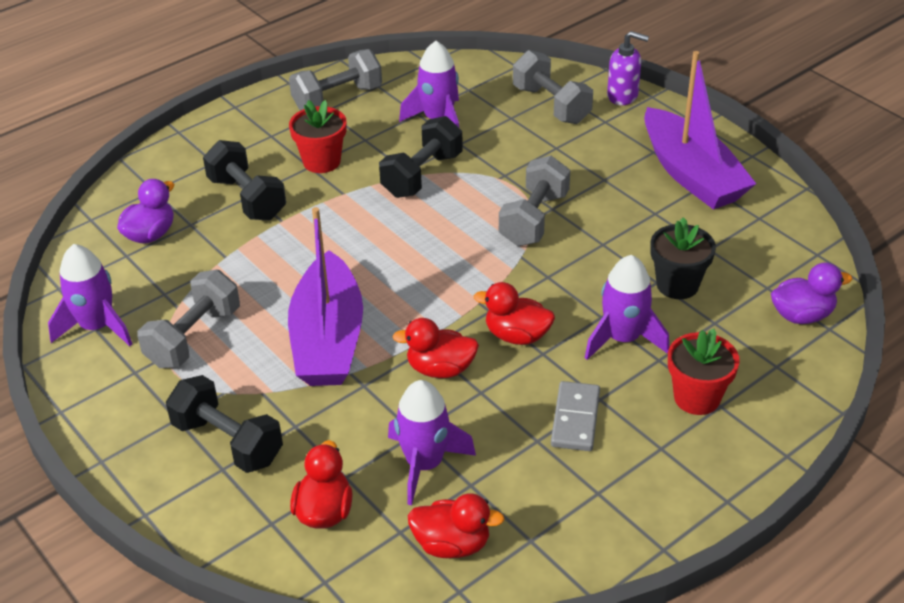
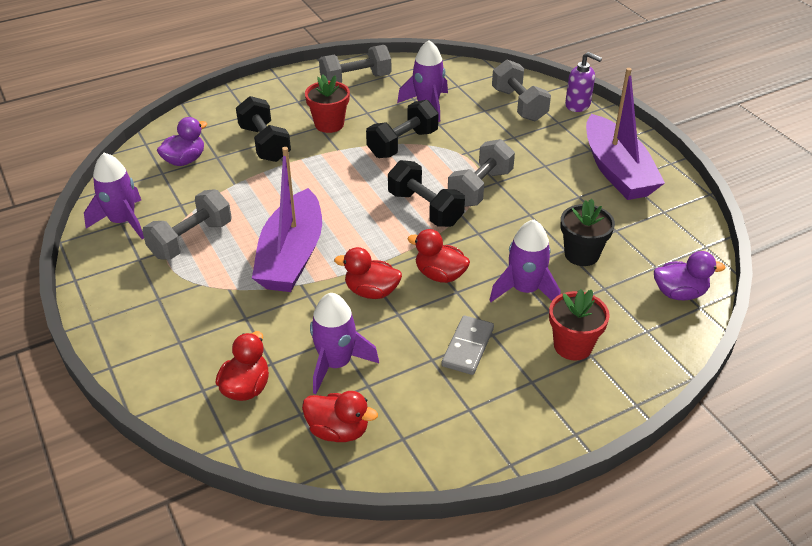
camera: 10 degrees right, 0 degrees up
(228, 442) = (190, 322): black dumbbell -> black dumbbell (425, 209)

